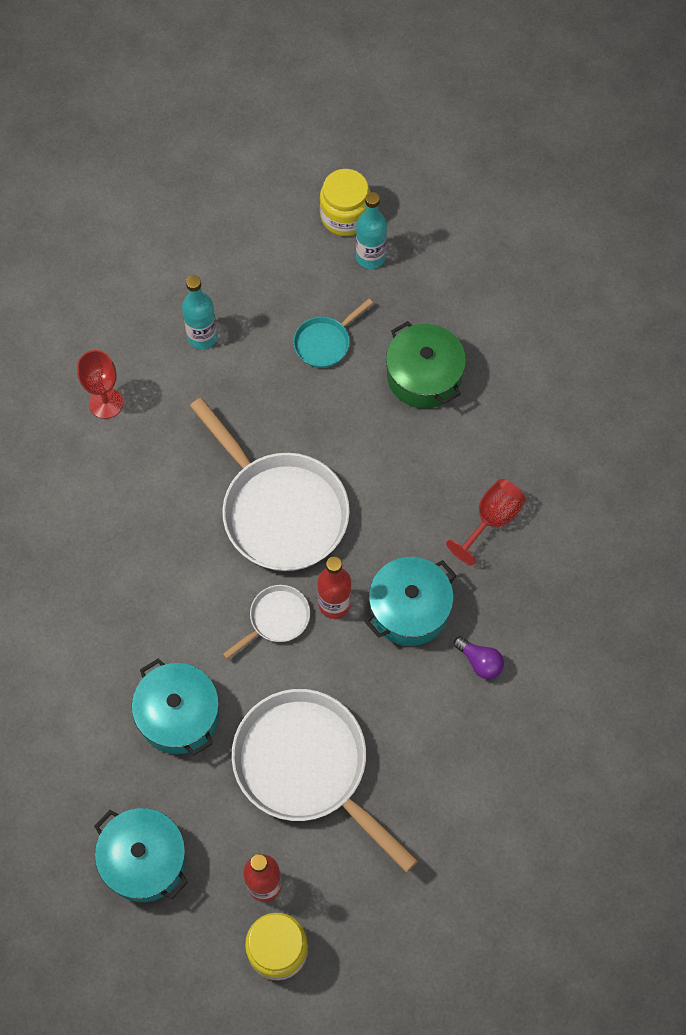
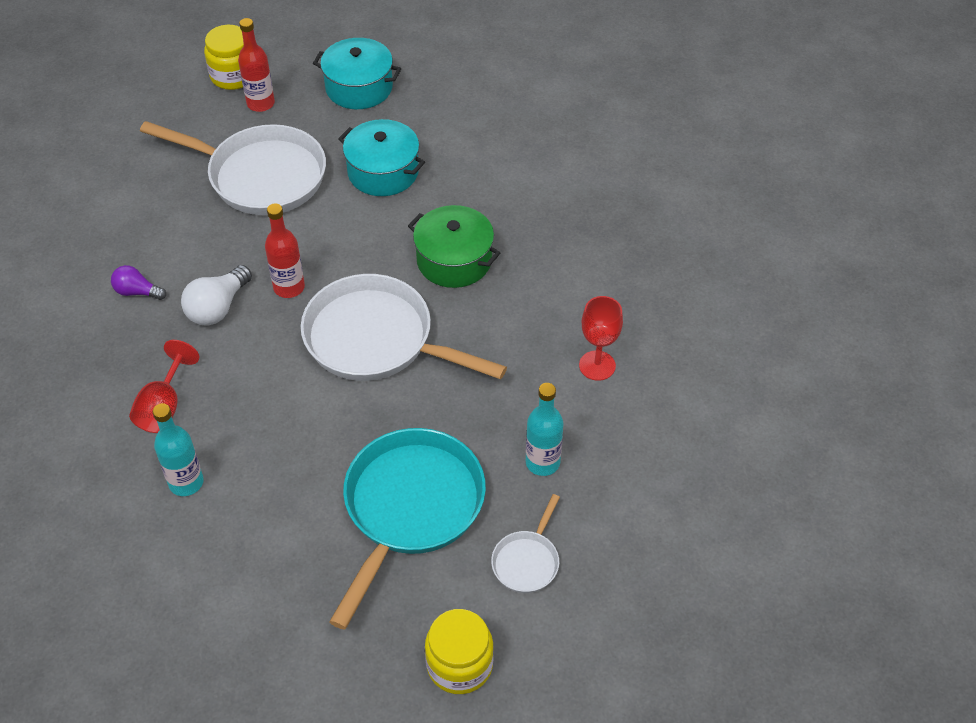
camera: 155 degrees right, 15 degrees down
(276, 619) = (336, 259): white pan -> white pan (527, 561)
(325, 342) = (410, 508): turquoise pan -> turquoise pan, size x2.14
(370, 257) = (405, 625): turquoise bottle -> turquoise bottle (186, 482)
(409, 609) = (218, 307): turquoise pot -> white light bulb
(424, 376) = (286, 516): green pot -> green pot (454, 260)

